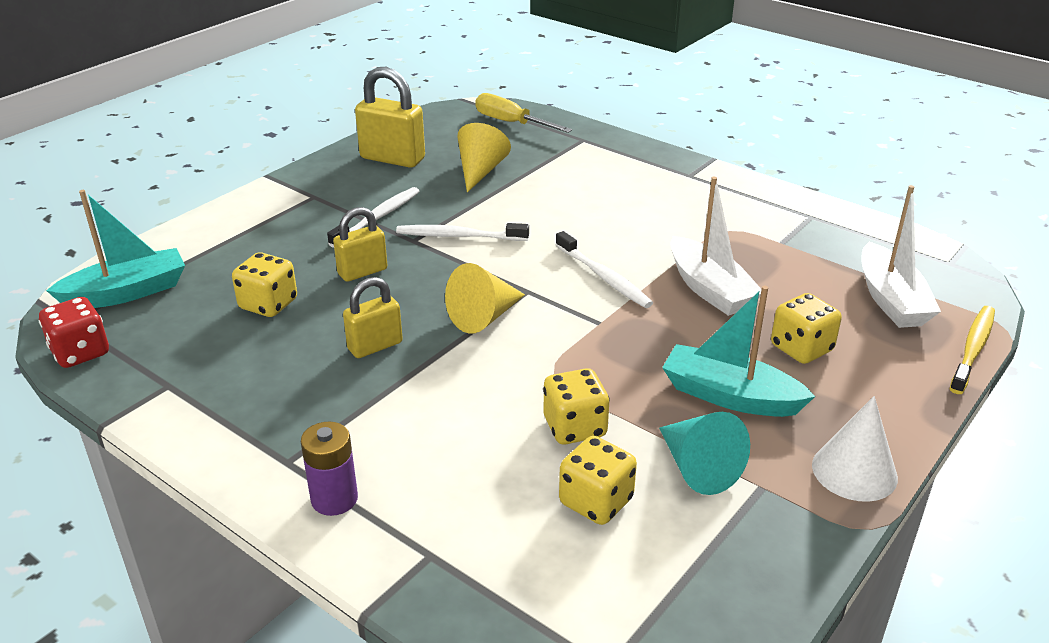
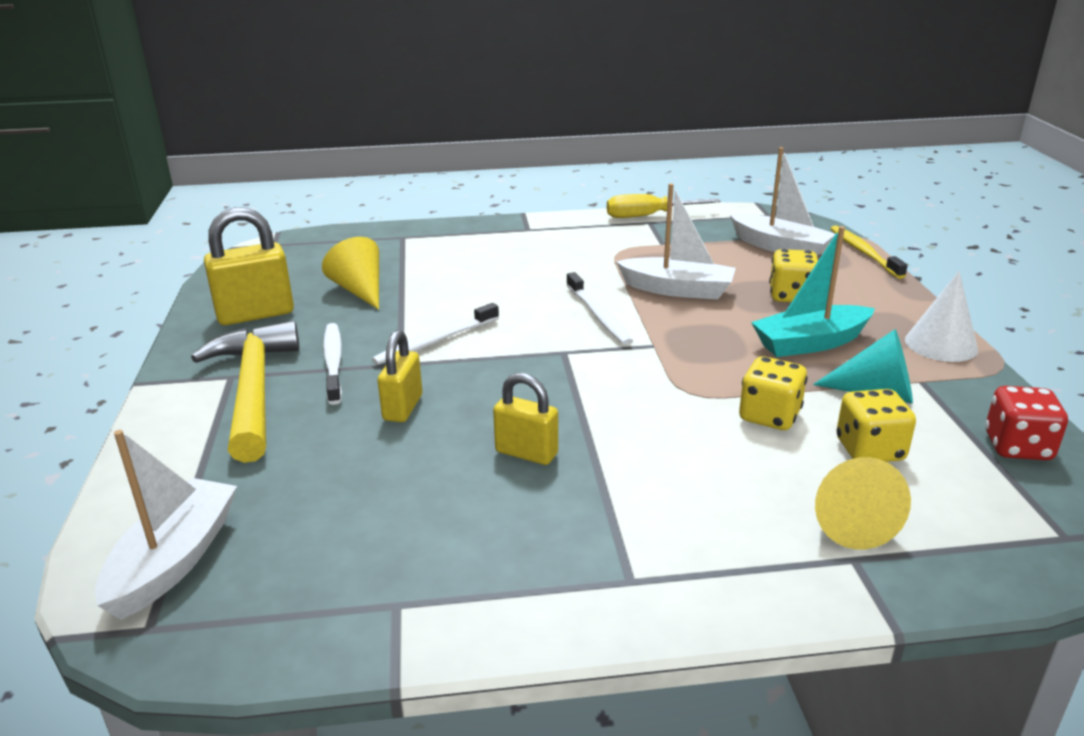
camera: 45 degrees left, 5 degrees down
(80, 352) = (230, 645): red dice -> red dice (1017, 447)
(127, 292) = (174, 560): turquoise boat -> white boat
(268, 304) = (363, 479): yellow dice -> none
(309, 213) = (254, 390): none -> yellow hammer
(334, 499) = (721, 576): purple battery -> none
(375, 346) = (526, 453): yellow padlock -> yellow padlock turned 75 degrees counterclockwise
(484, 316) = (568, 384): yellow cone -> yellow cone (848, 520)
(511, 123) = (318, 247): yellow screwdriver -> yellow screwdriver (648, 216)
(604, 277) = (599, 316): white toothbrush -> white toothbrush turned 60 degrees clockwise

